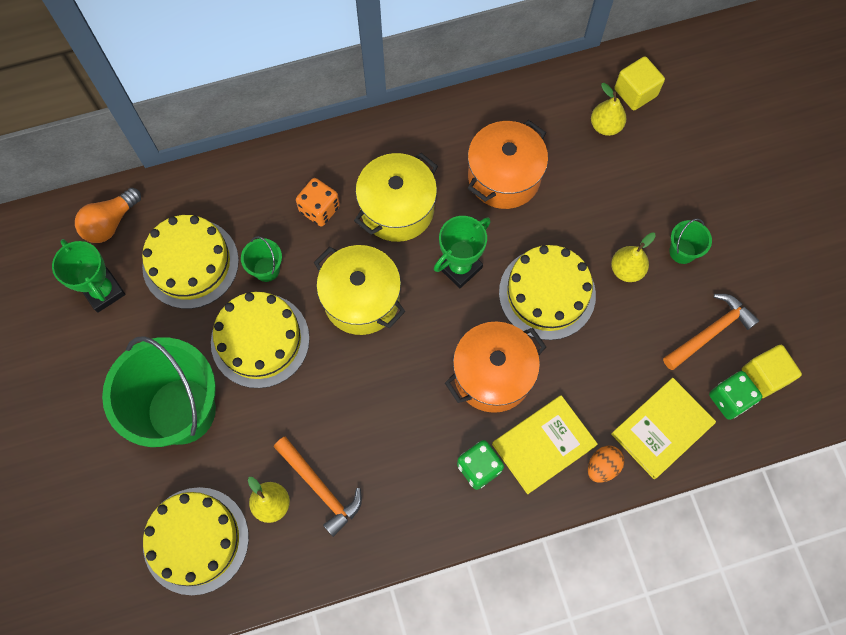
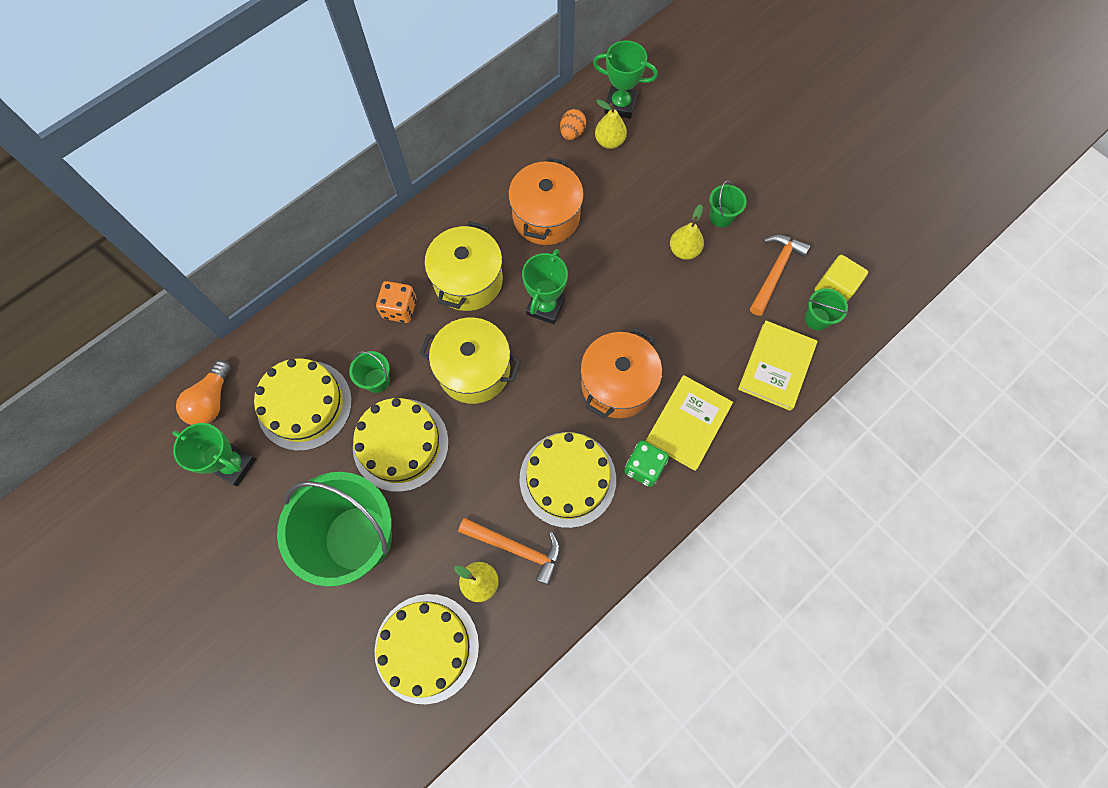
camera: 25 degrees left, 0 degrees up
(547, 293) = (629, 297): yellow cake -> yellow cake (567, 479)
(602, 466) = (744, 419): orange egg -> orange egg (572, 133)
(635, 92) = (620, 105): yellow cube -> green trophy
(729, 399) = (817, 319): green dice -> green bucket

